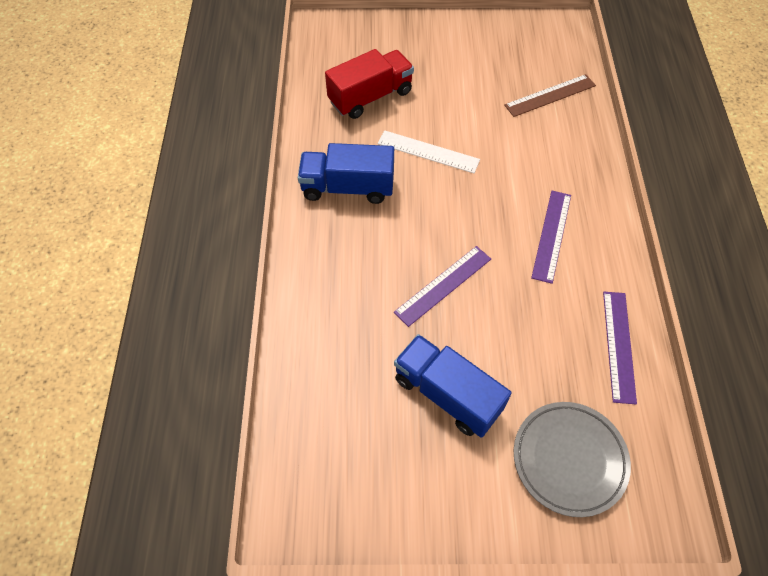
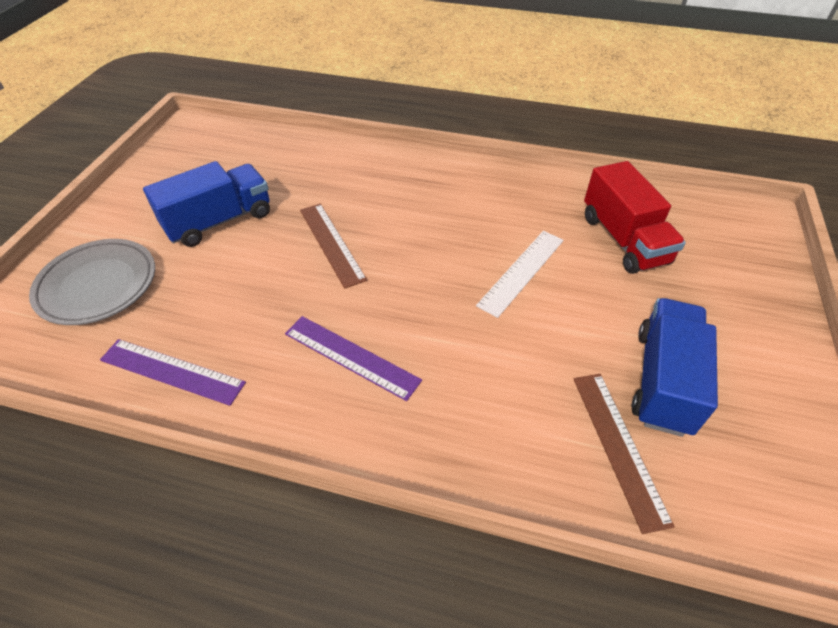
camera: 105 degrees right, 10 degrees down
(348, 187) = (483, 200): blue truck -> blue truck (663, 380)
(443, 285) = (332, 243): purple ruler -> brown ruler

